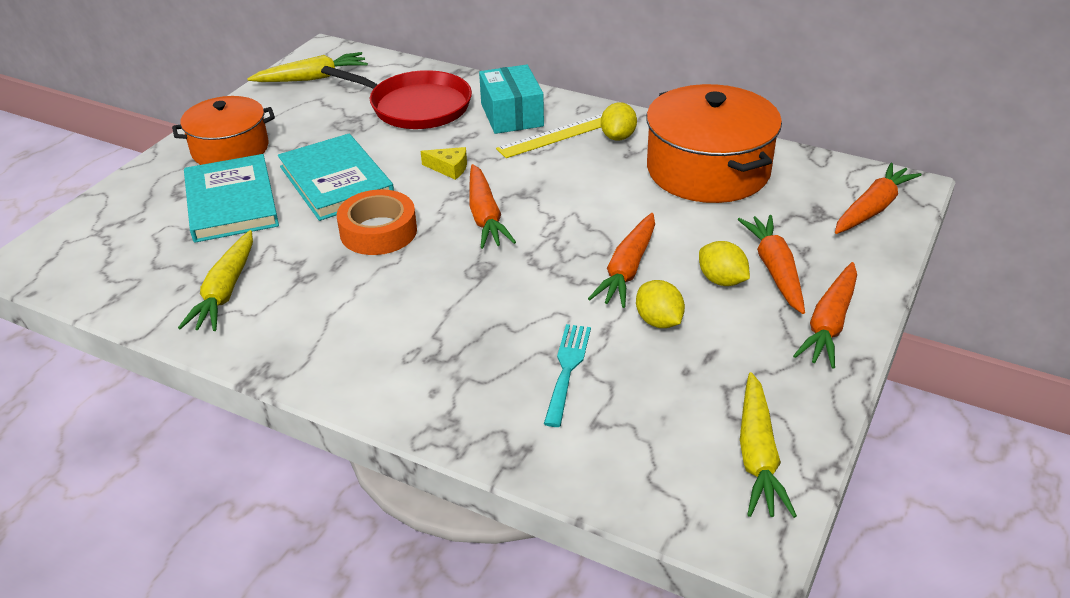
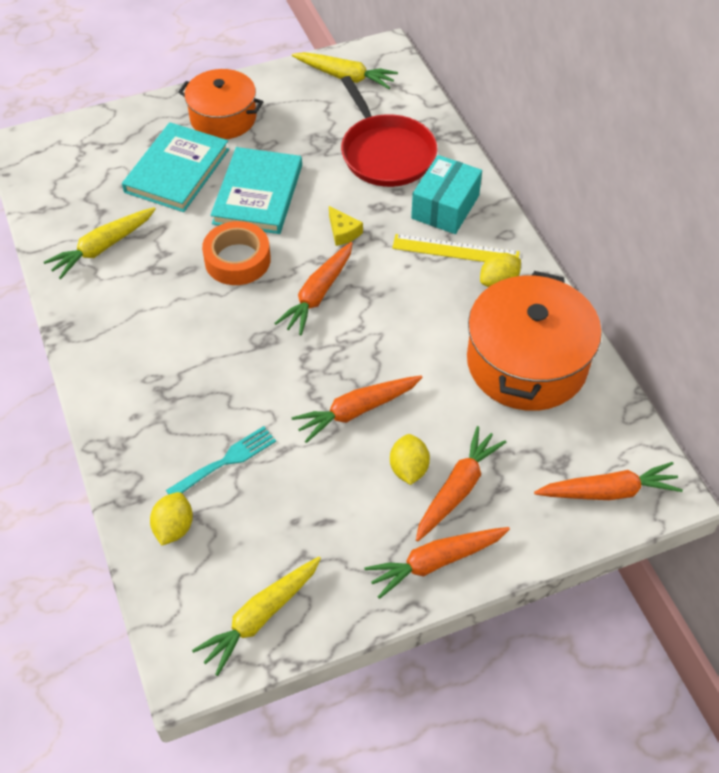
camera: 40 degrees right, 15 degrees up
(658, 321) = (325, 469): yellow lemon -> yellow lemon (174, 527)

